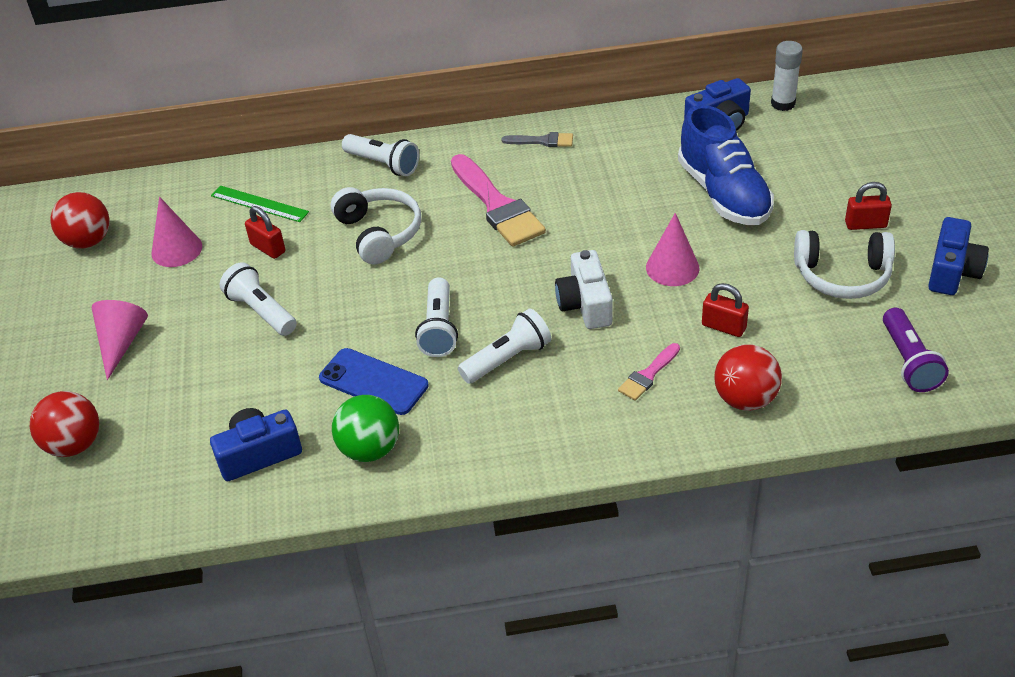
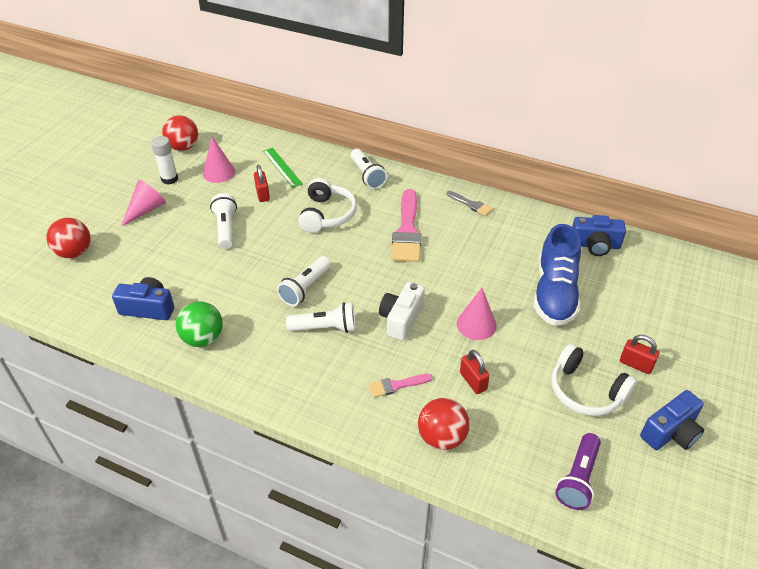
camera: 30 degrees right, 0 degrees up
(373, 382) = (242, 300): blue phone -> none
(783, 103) = (652, 253): white glue stick -> white glue stick (169, 179)

